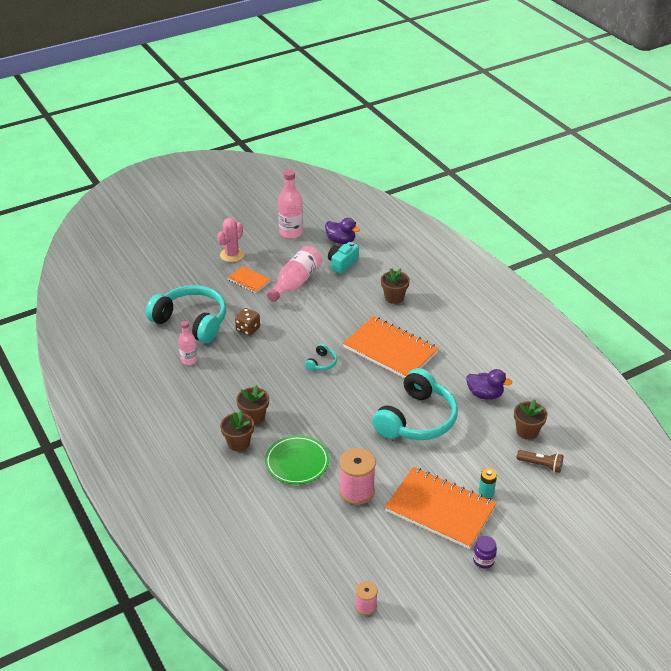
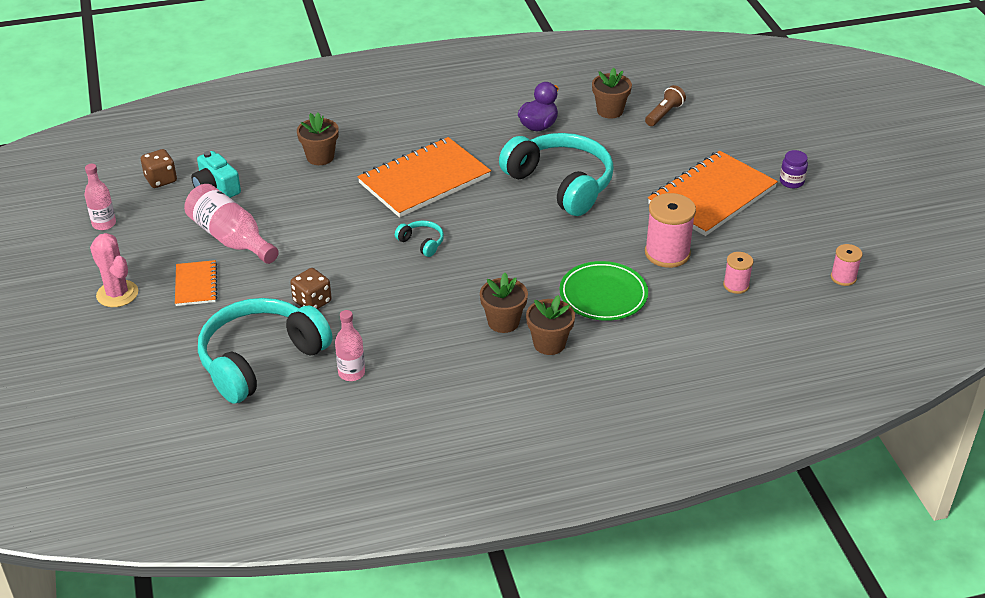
camera: 75 degrees left, 0 degrees up
(249, 280) = (196, 285): orange notebook -> orange notebook turned 60 degrees counterclockwise
(291, 232) = (104, 224): pink bottle -> pink bottle, size x0.60
(332, 537) = (736, 285): none -> pink spool
(341, 241) = (161, 180): purple duck -> brown dice
(486, 492) = (694, 159): turquoise battery -> none

